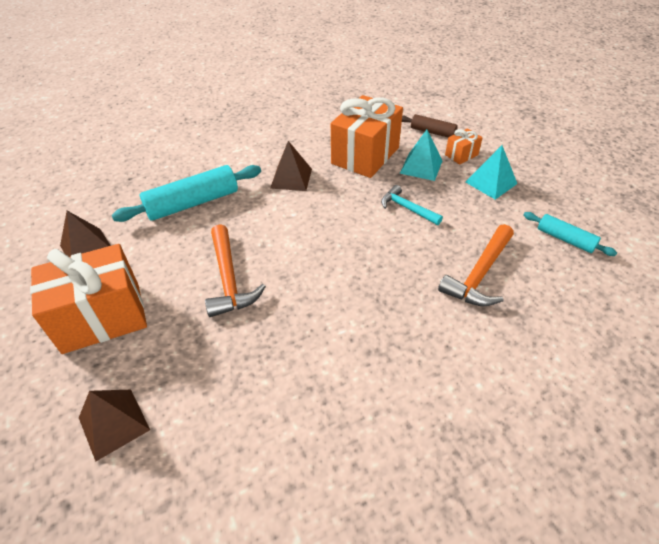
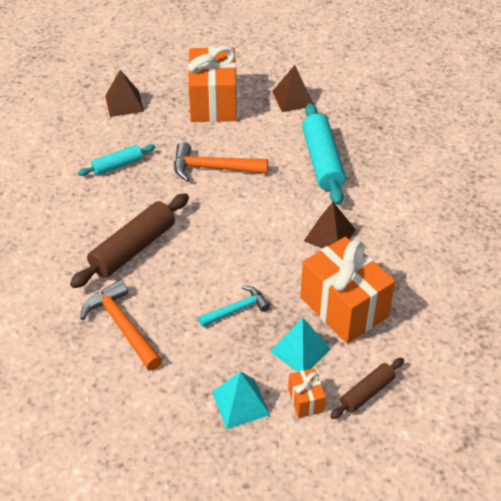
camera: 110 degrees right, 0 degrees up
(381, 303) = (133, 248): none -> brown rolling pin
(565, 239) = (122, 420): turquoise rolling pin -> turquoise rolling pin (117, 165)

